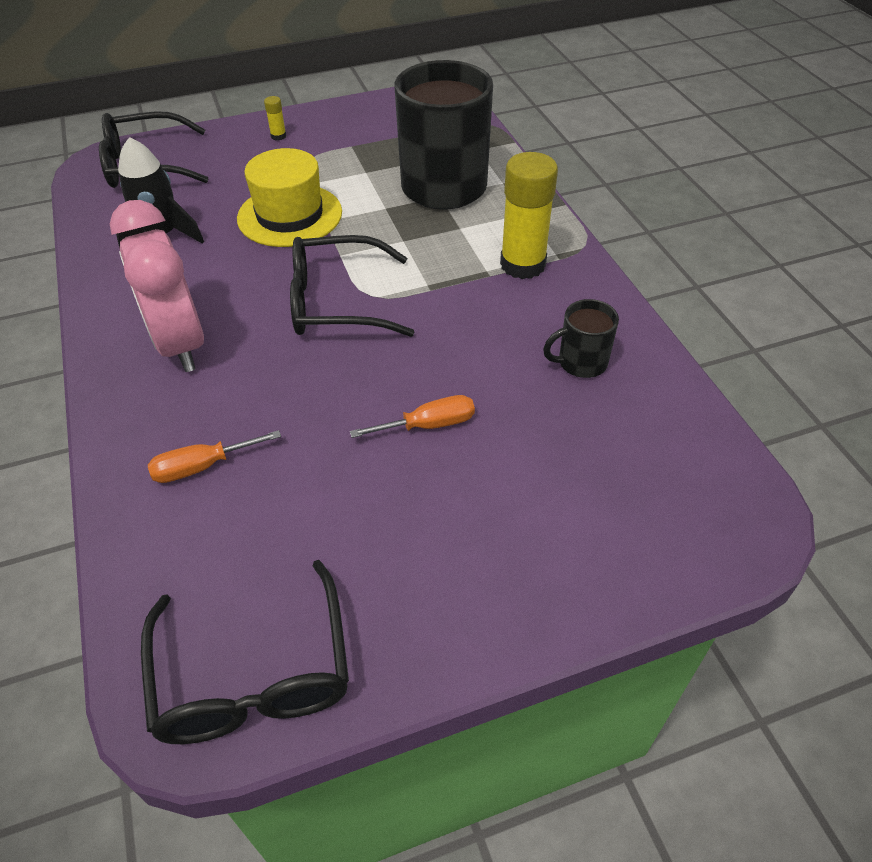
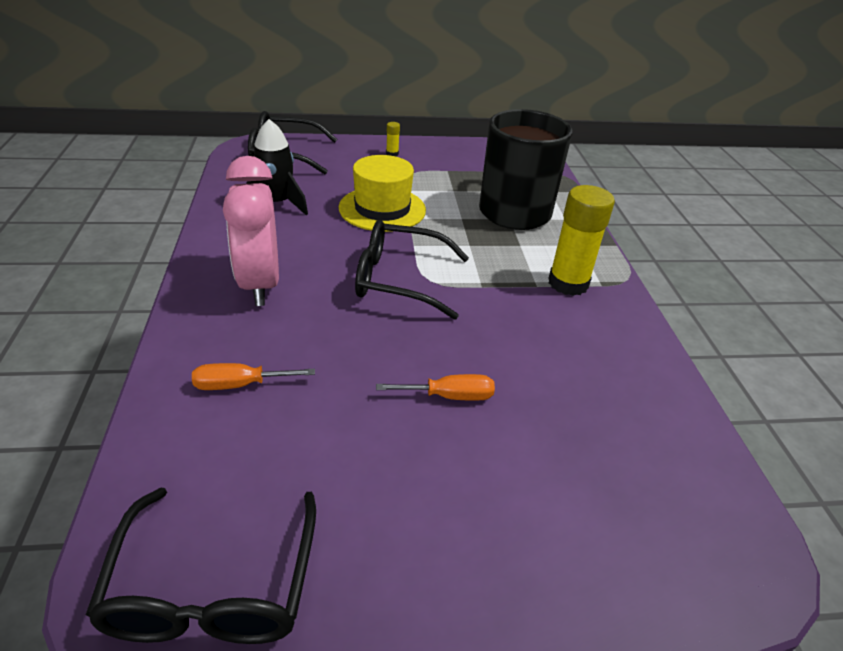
camera: 10 degrees right, 10 degrees down
(581, 362) = (603, 374): black mug -> none

